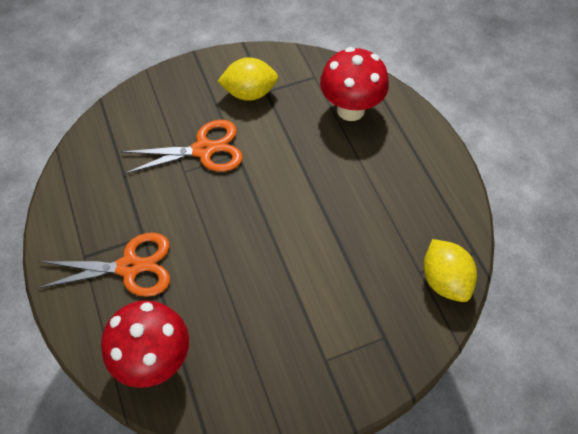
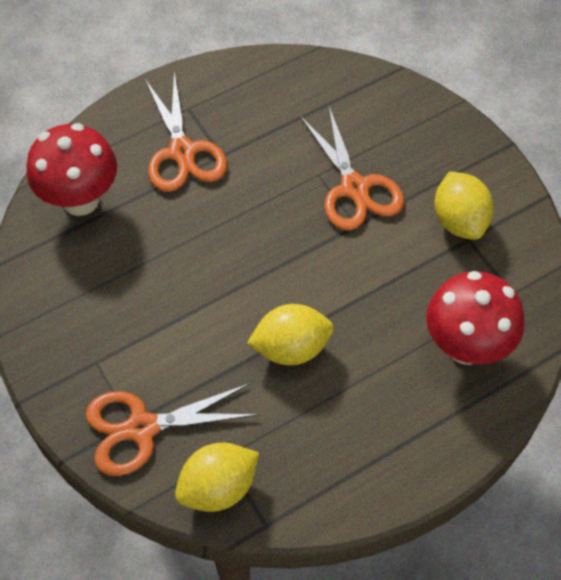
camera: 80 degrees right, 0 degrees up
(335, 214) = (291, 348): none -> yellow lemon
(390, 329) = (142, 428): none -> orange scissors

